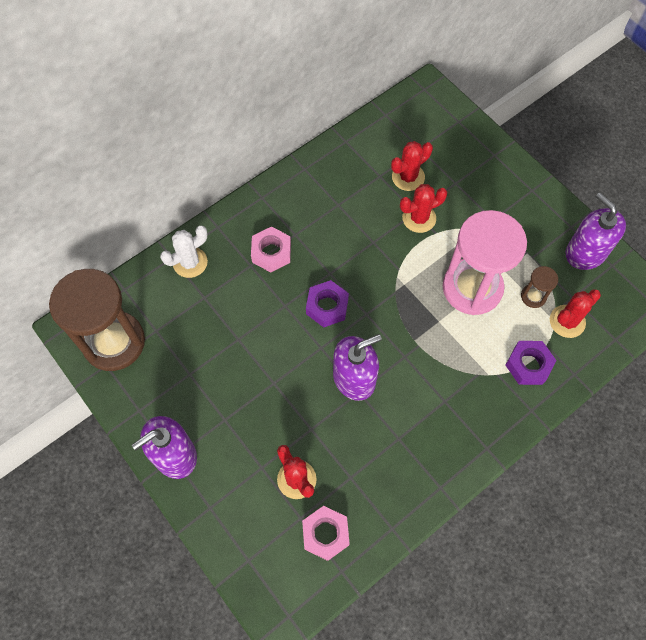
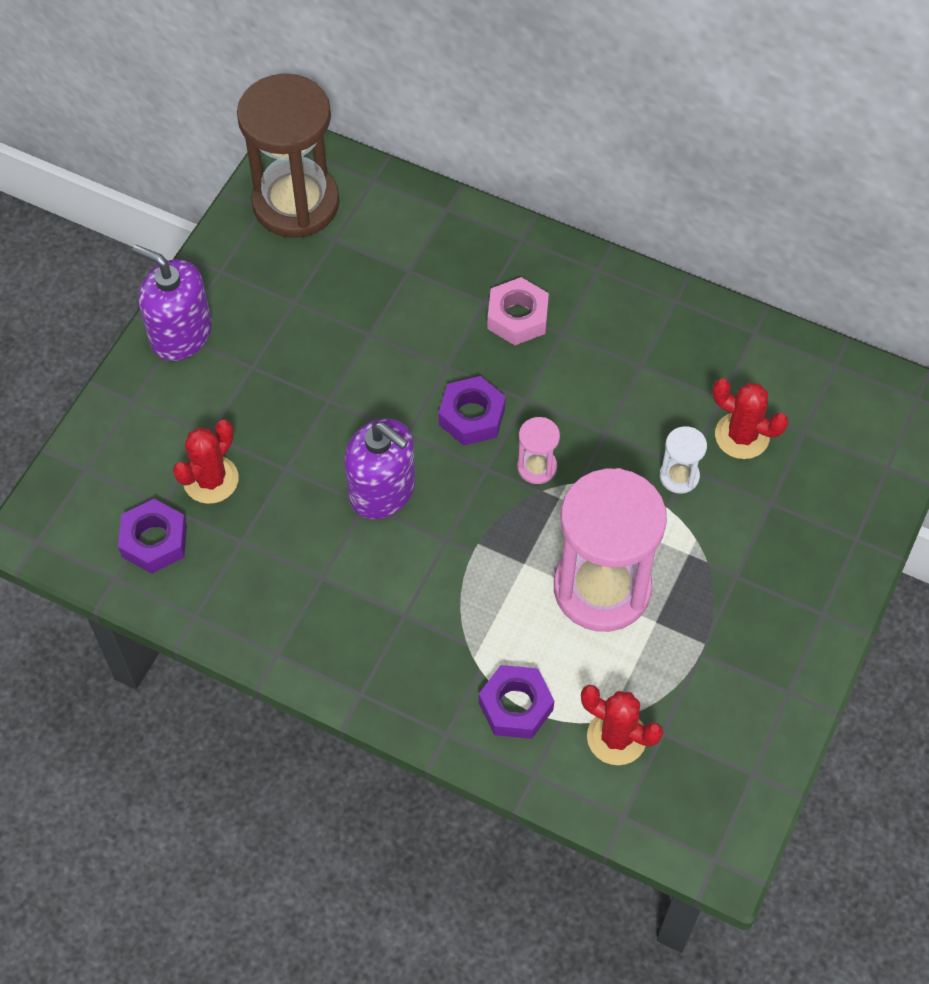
camera: 65 degrees right, 5 degrees down
(190, 262) = (450, 232): white cactus -> none
(325, 534) = (154, 541): pink nut -> purple nut
(378, 287) = (537, 467): none -> pink hourglass
(419, 218) = (679, 476): red cactus -> white hourglass
(533, 296) = (633, 676): brown hourglass -> none
(585, 252) = (753, 727): purple soap dispenser -> none

